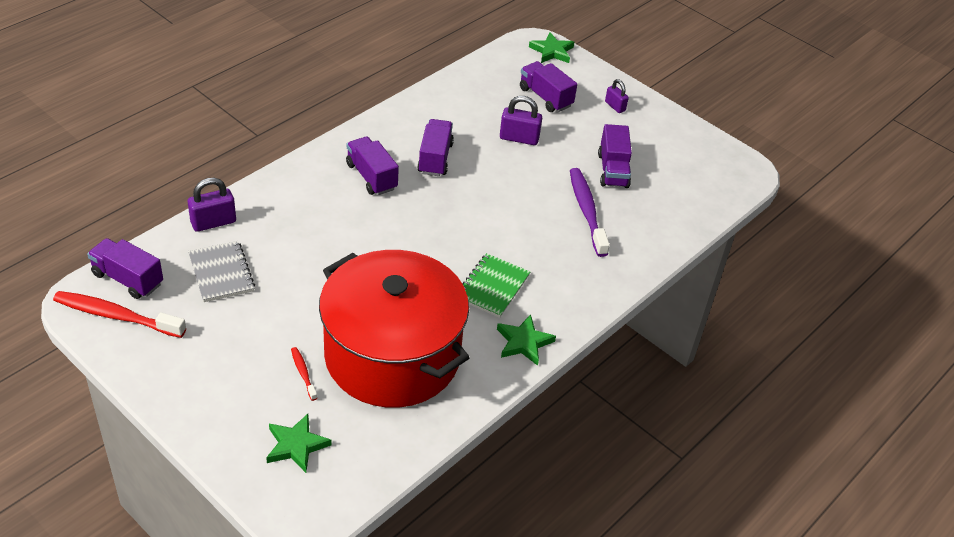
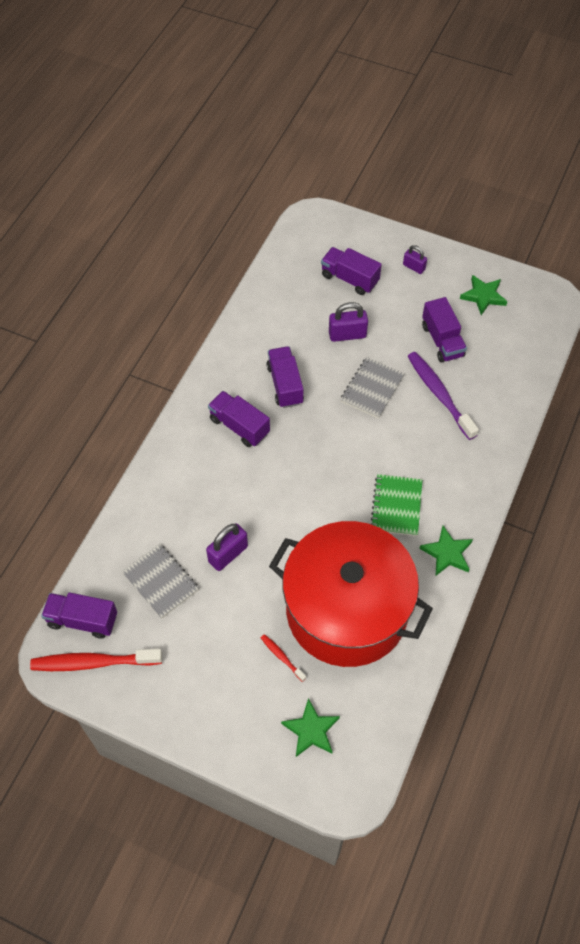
camera: 15 degrees left, 15 degrees up
(213, 222) = (126, 530): purple padlock -> purple padlock (228, 554)
(520, 187) = (372, 389): none -> grey notebook
(552, 51) = (332, 222): green star -> green star (483, 296)

